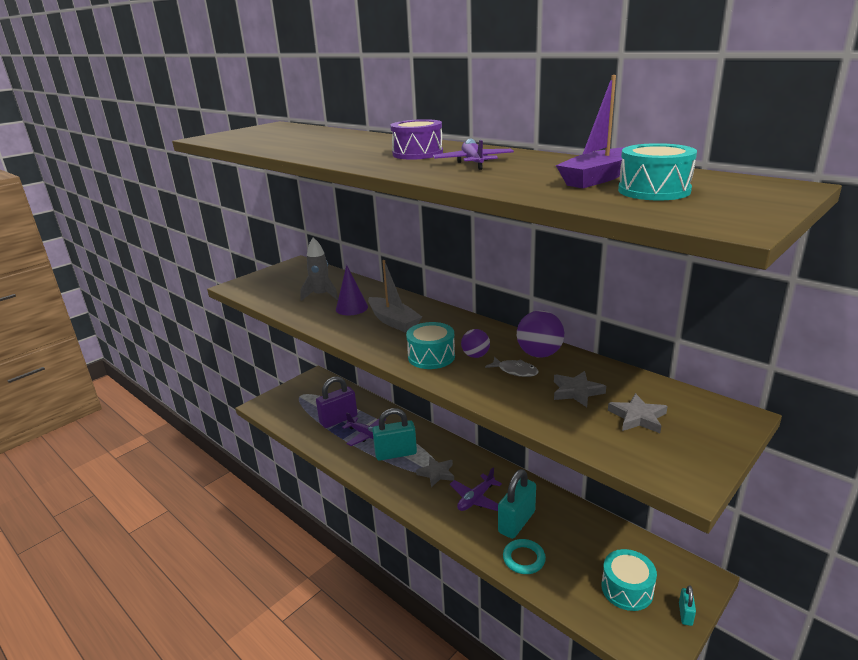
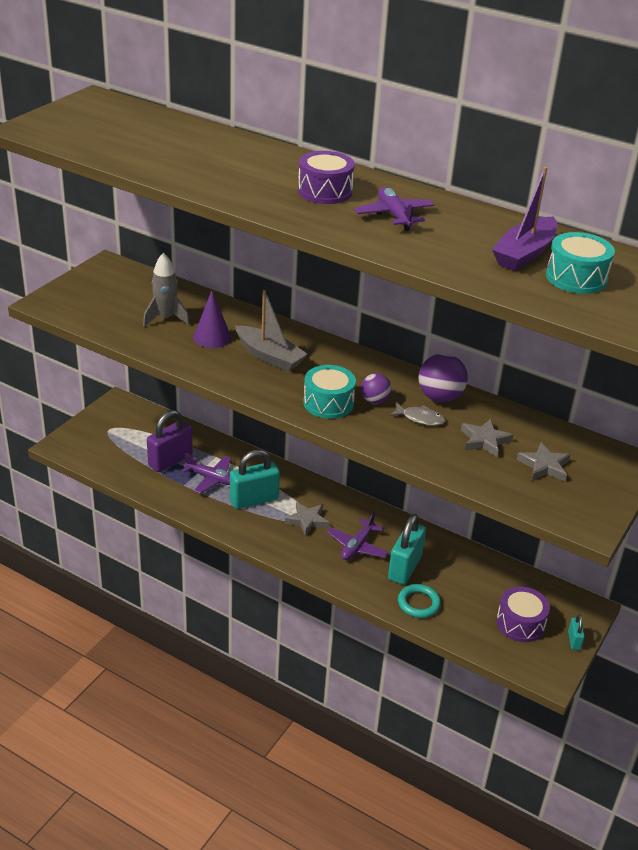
camera: 15 degrees left, 10 degrees up
(627, 589) = (520, 623): turquoise drum -> purple drum

